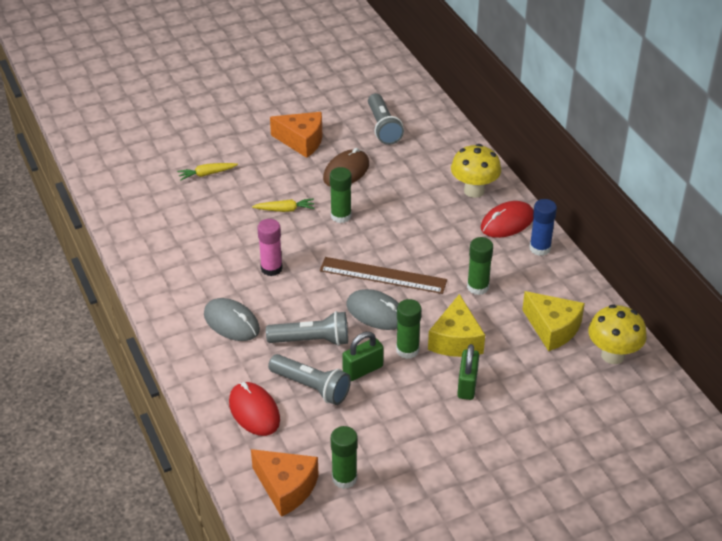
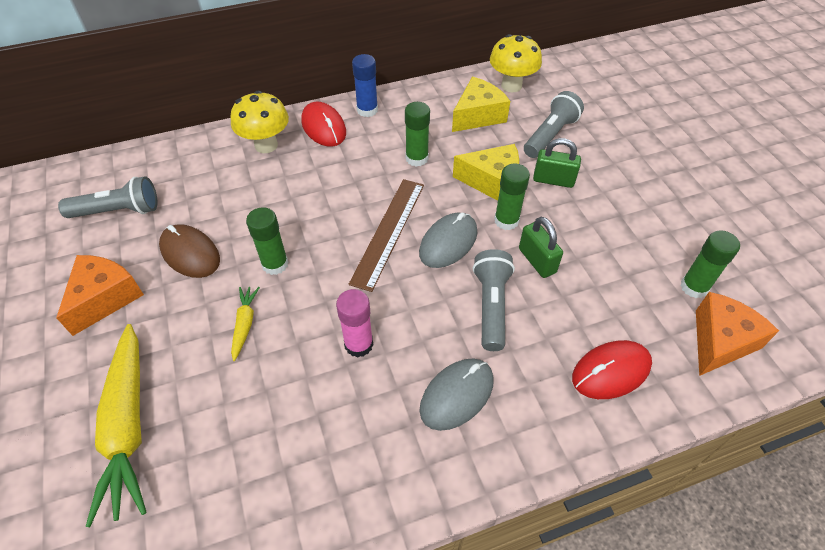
camera: 85 degrees left, 10 degrees up
(207, 174) = (128, 426): yellow carrot -> yellow carrot, size x2.17
(311, 387) = (566, 310): grey flashlight -> grey flashlight (550, 135)

